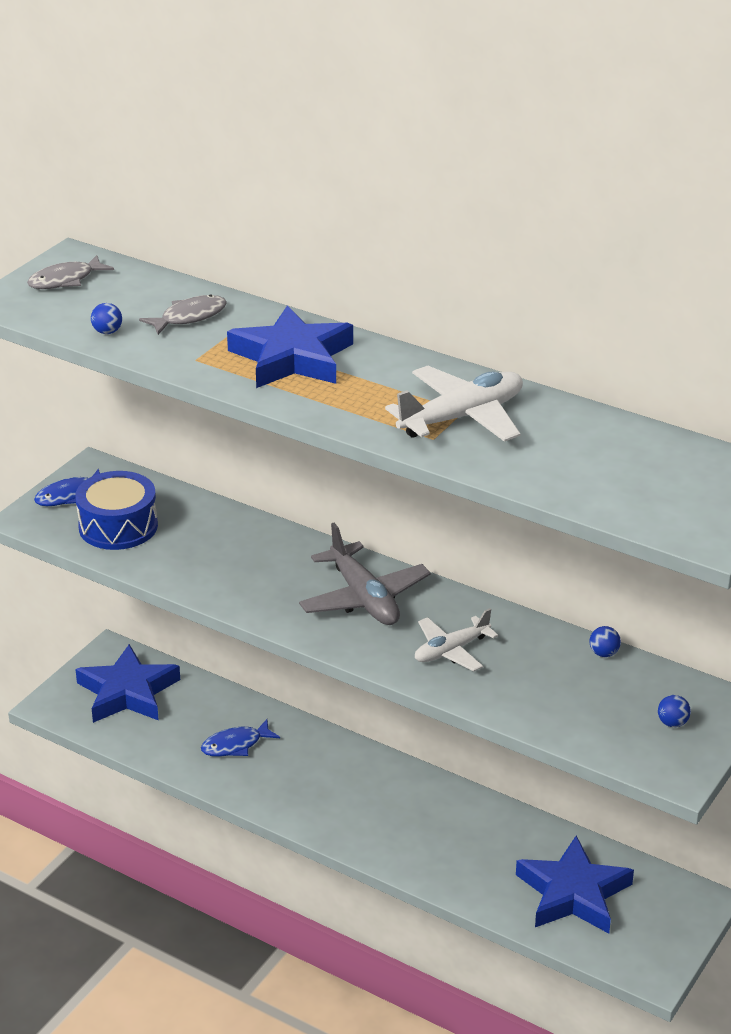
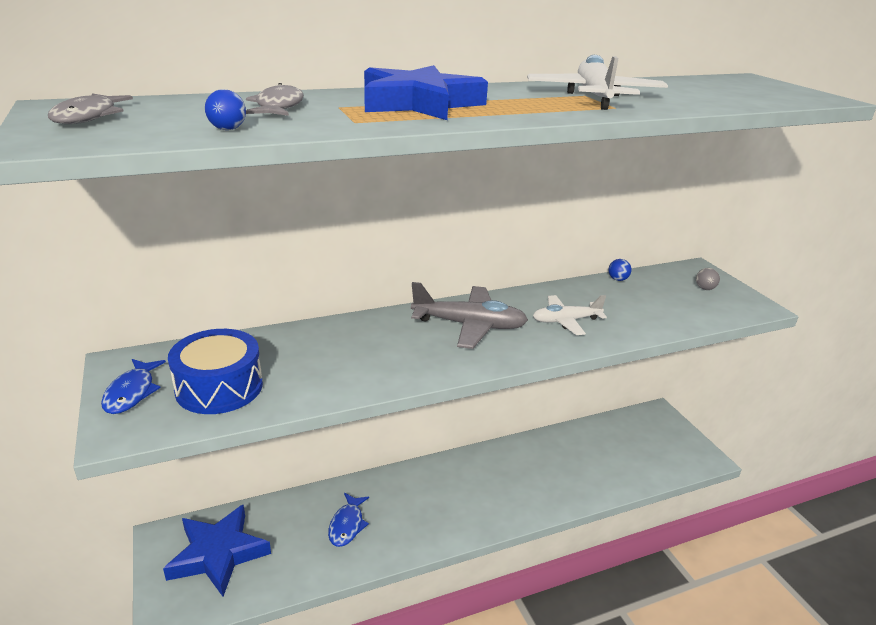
camera: 55 degrees left, 5 degrees down
(451, 651) = (566, 321): white plane -> white plane turned 75 degrees clockwise
(573, 893) = (622, 452): blue star -> none
(672, 723) = (704, 288): blue ball -> grey ball

